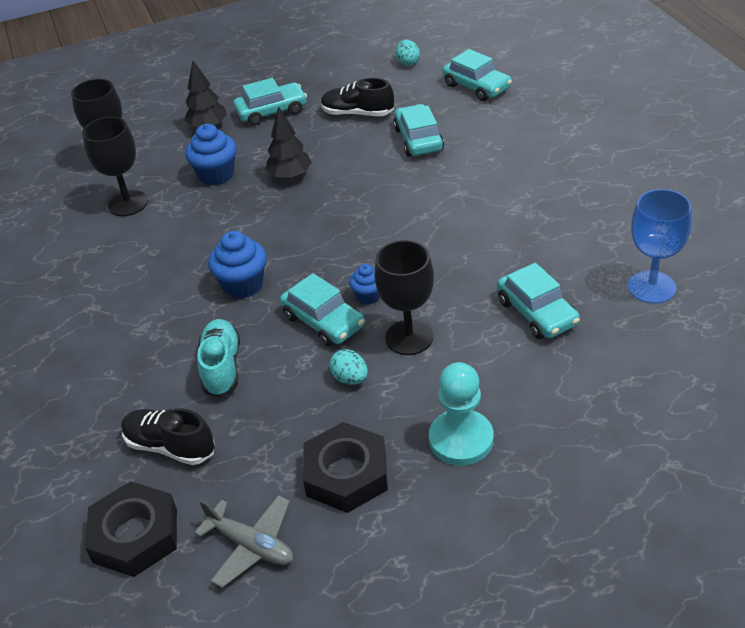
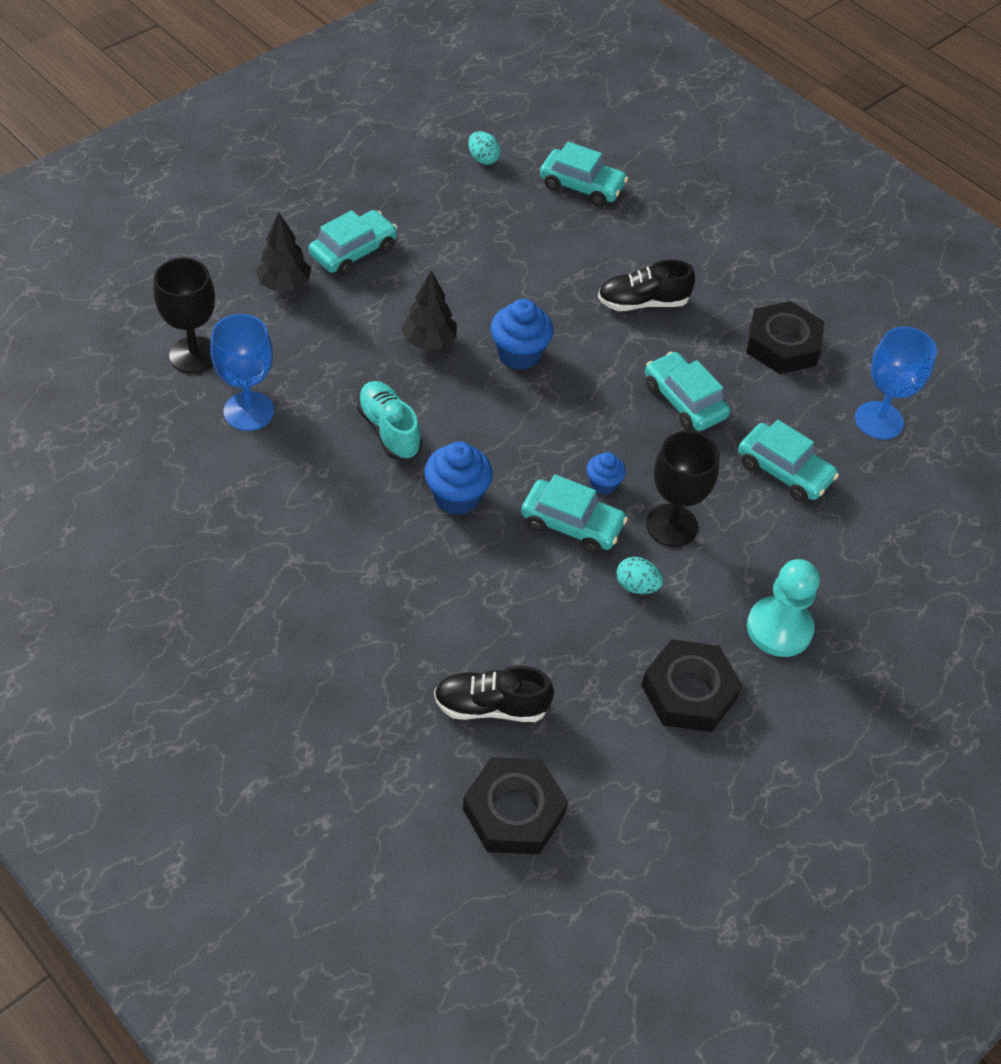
camera: 30 degrees left, 10 degrees up
(128, 203) = (249, 411): black goblet -> blue goblet
(216, 175) = (337, 353): blue cupcake -> blue cupcake (519, 354)
(222, 367) = (492, 602): turquoise shoe -> turquoise shoe (389, 430)
(251, 545) = (637, 790): grey plane -> none
(357, 113) = (461, 242): black shoe -> black shoe (643, 303)
(418, 139) = (552, 269): turquoise car -> turquoise car (684, 401)
(589, 216) = (782, 345): none -> black nut

